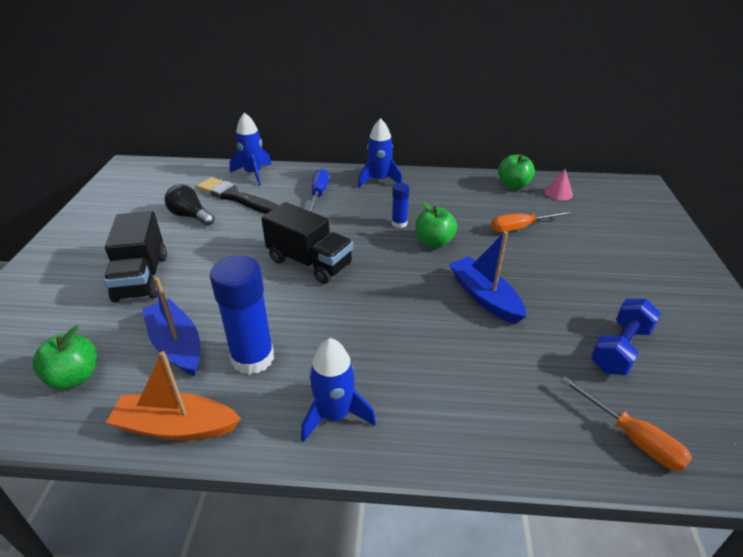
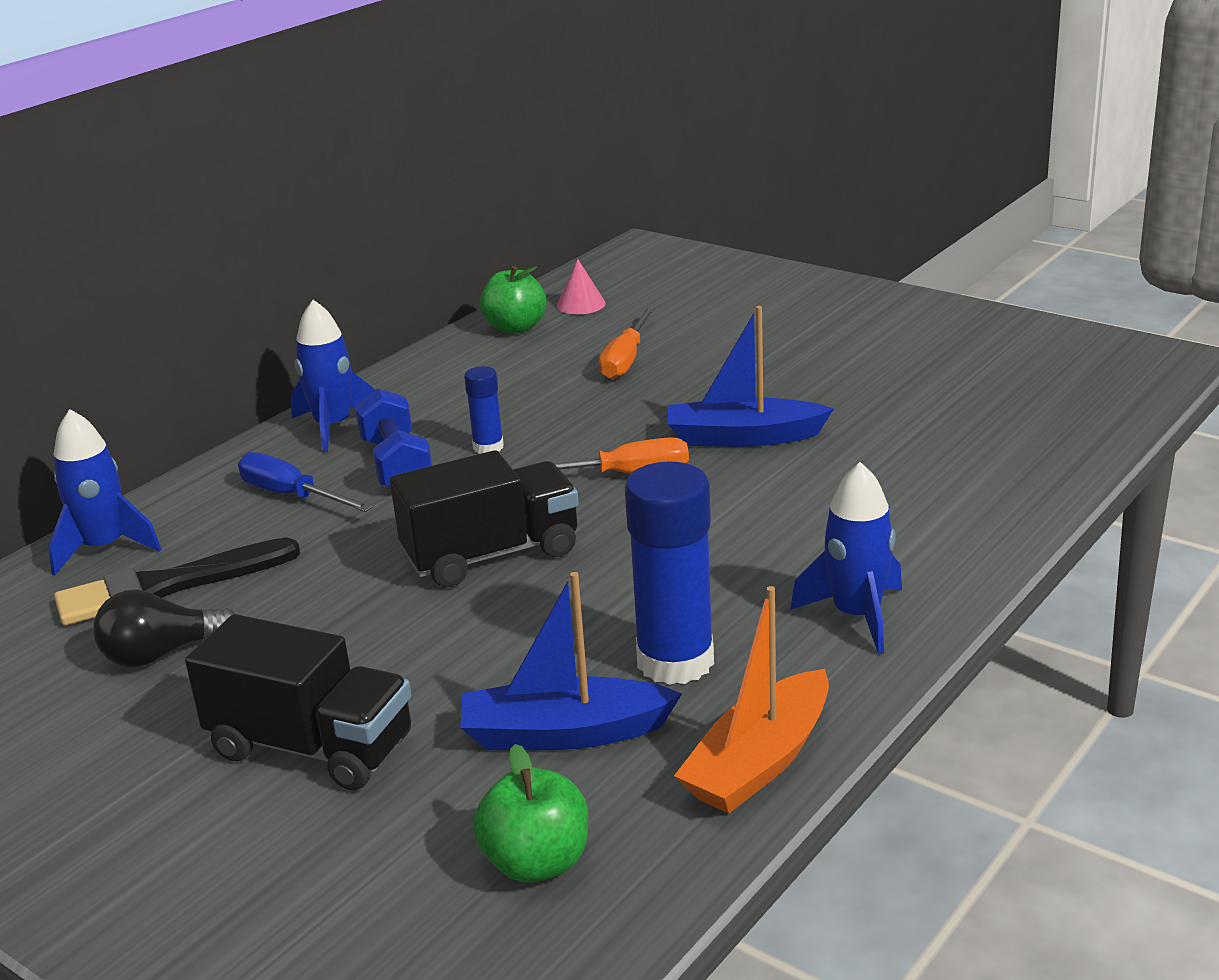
camera: 55 degrees left, 10 degrees down
(434, 242) = (575, 434): green apple -> none
(620, 349) = (925, 388): blue dumbbell -> blue dumbbell (397, 466)
(632, 438) = (1054, 433): orange screwdriver -> orange screwdriver (623, 475)

